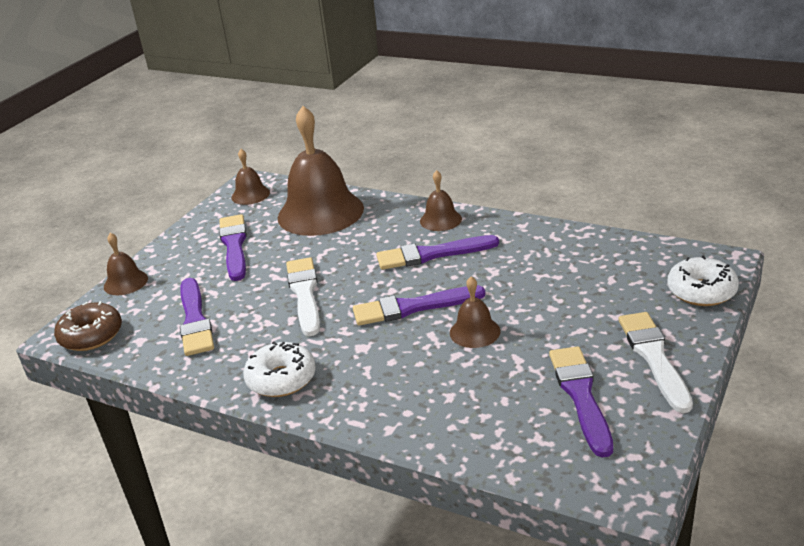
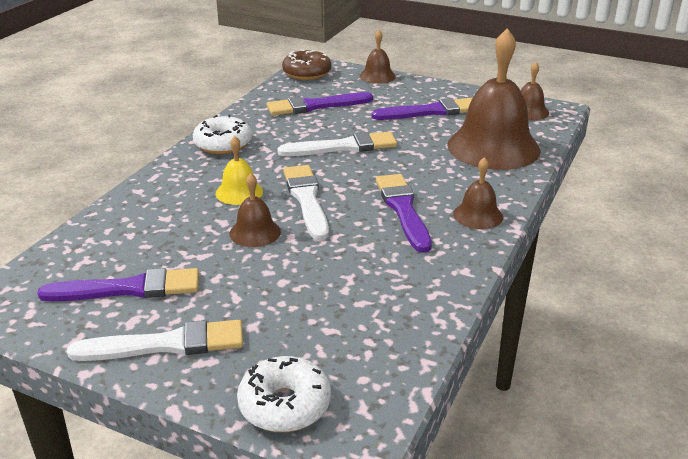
camera: 85 degrees right, 0 degrees up
(397, 352) = (239, 192): none -> yellow bell
(413, 307) = (306, 199): purple brush -> white brush

